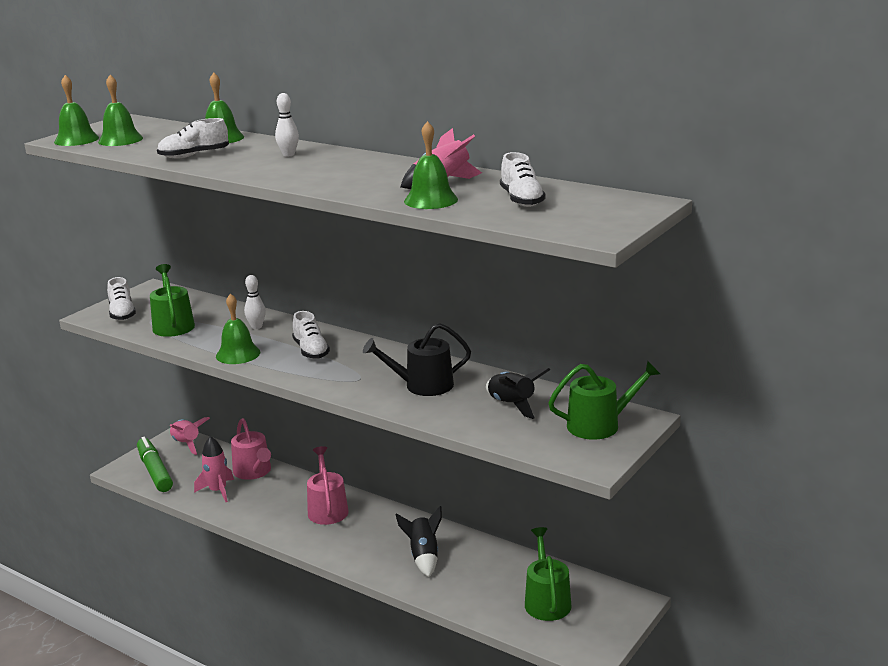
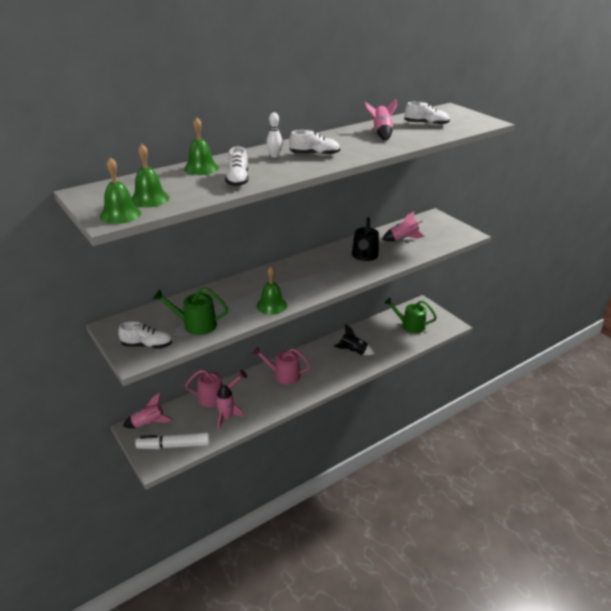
camera: 70 degrees left, 10 degrees up
(155, 471) = (173, 446): green marker -> white marker
(256, 327) = (234, 292): white bowling pin -> none
(311, 351) = (290, 280): white shoe -> white shoe (315, 155)
(431, 200) = (409, 139): green bell -> none
(512, 405) = (403, 239): black rocket -> pink rocket
(599, 425) = (435, 225): green watering can -> none

